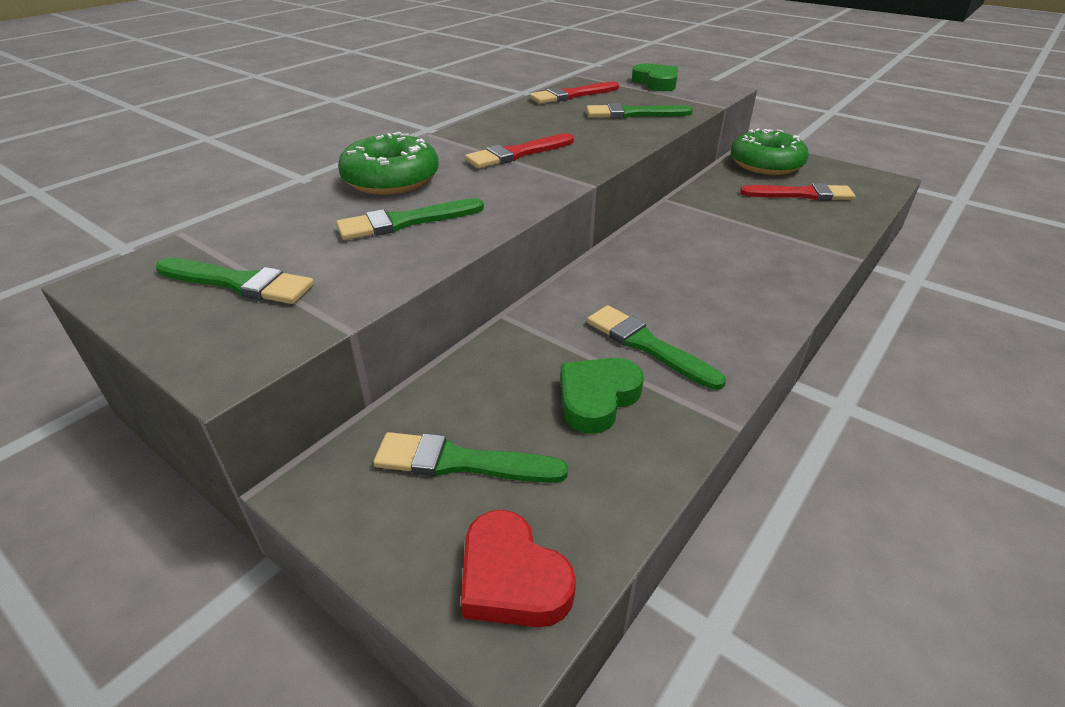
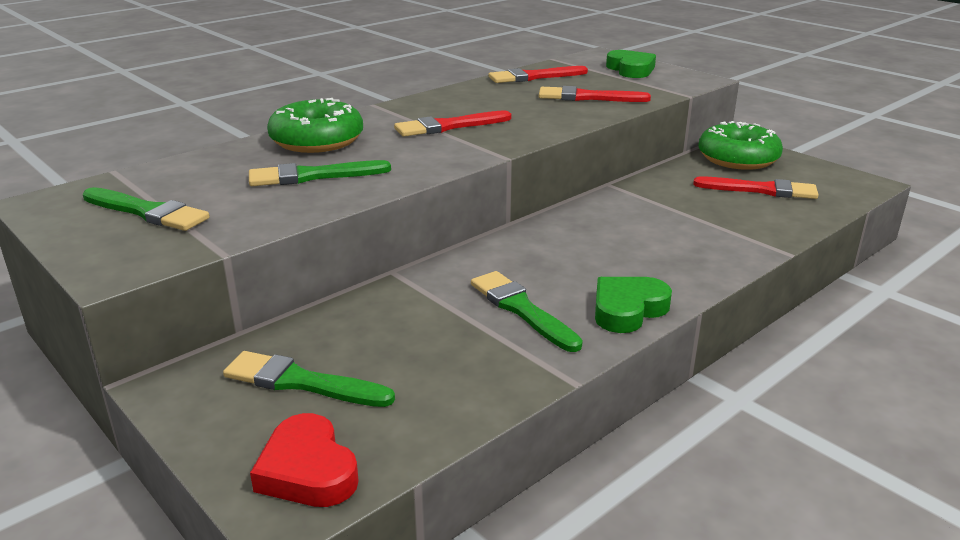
camera: 10 degrees right, 10 degrees down
(597, 398) = (450, 347): green heart -> green heart (627, 309)
(633, 114) = (587, 97): green brush -> red brush

